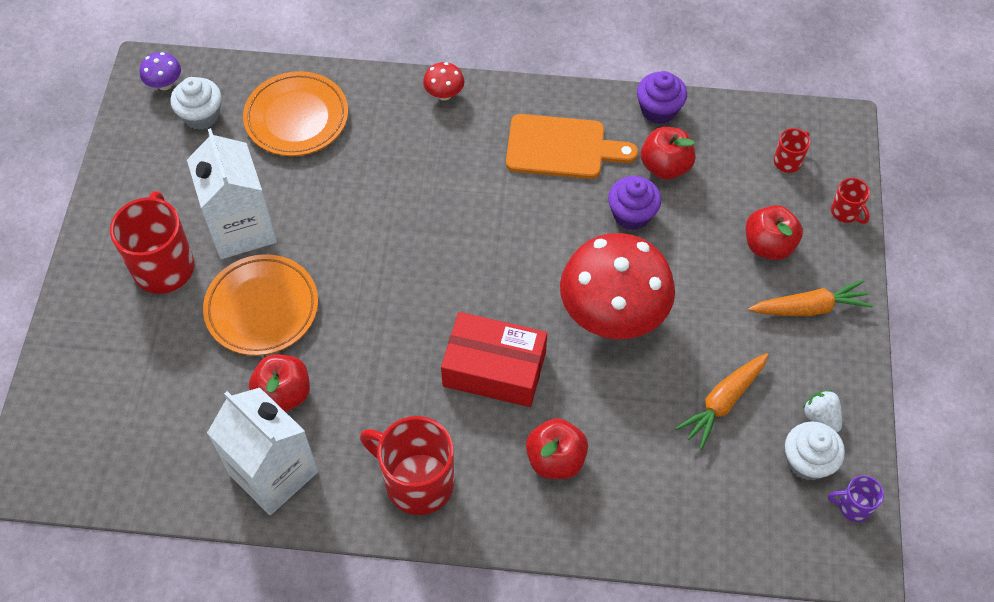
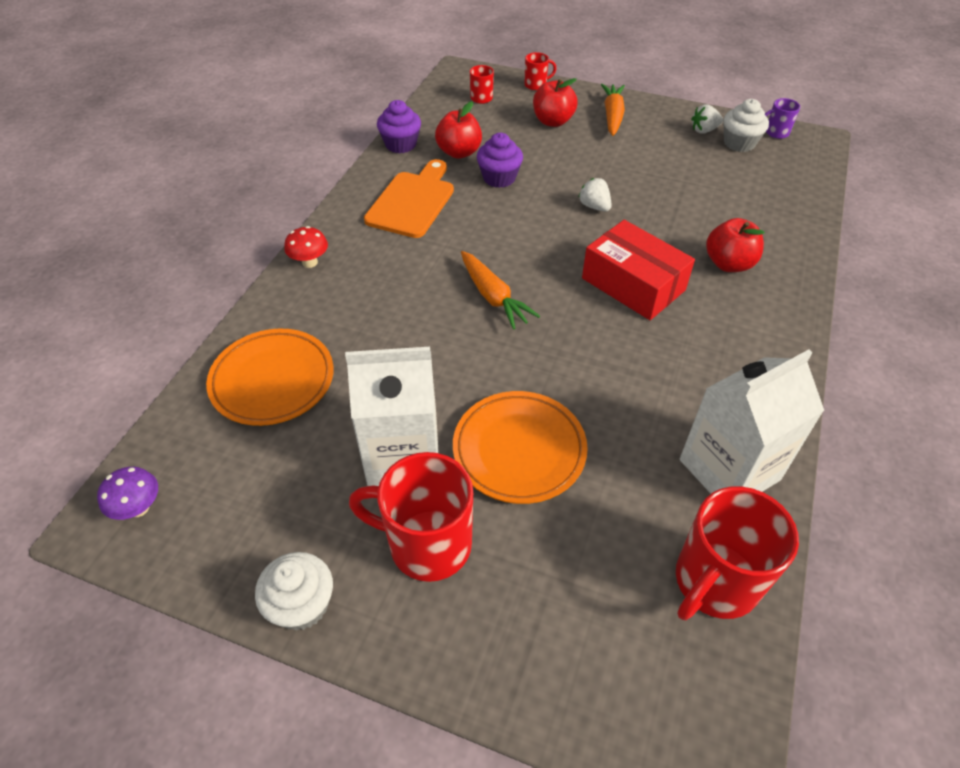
camera: 75 degrees left, 10 degrees down
(201, 115) = (215, 473): white cupcake -> white cupcake (302, 605)
(284, 394) = (634, 446): red apple -> none
(417, 482) = (746, 356): red mug -> red mug (714, 582)
(494, 369) = (633, 284): red box -> red box turned 75 degrees counterclockwise
(612, 315) = (594, 206): red mushroom -> white strawberry
(723, 402) = (686, 169): orange carrot -> orange carrot (493, 297)
(853, 506) = (776, 133): purple mug -> purple mug turned 60 degrees clockwise

